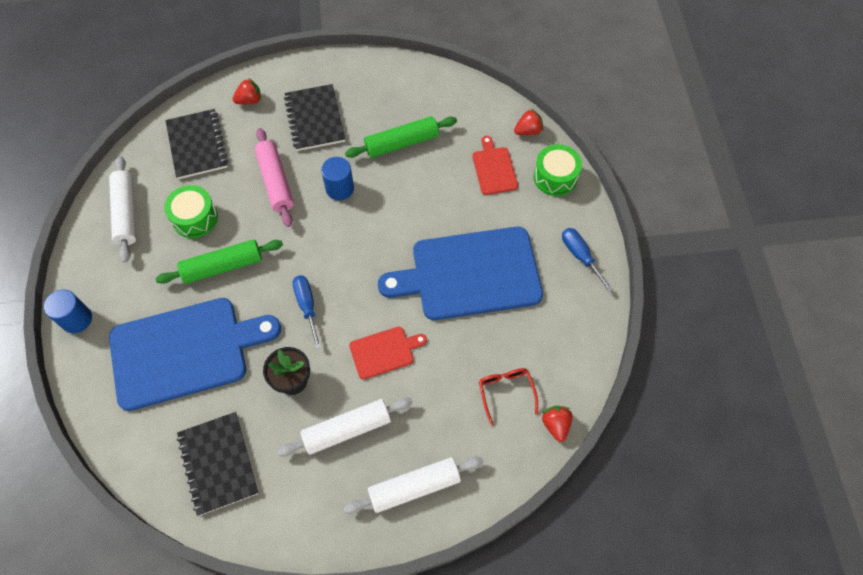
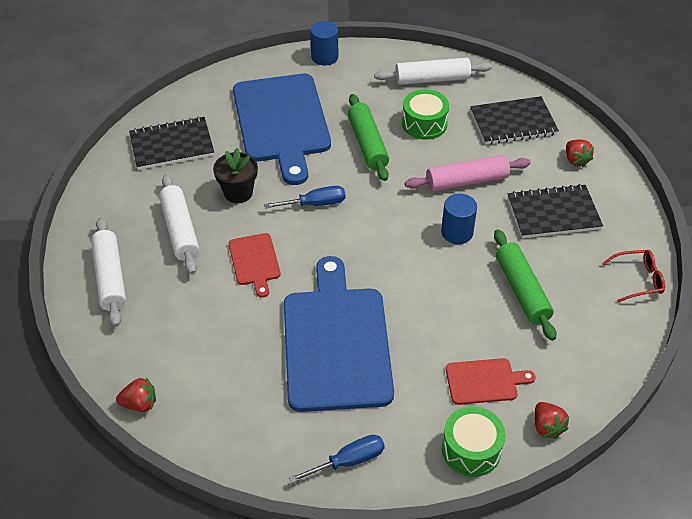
camera: 95 degrees right, 15 degrees down
(506, 392) = (188, 362): red glasses -> red glasses (638, 279)

